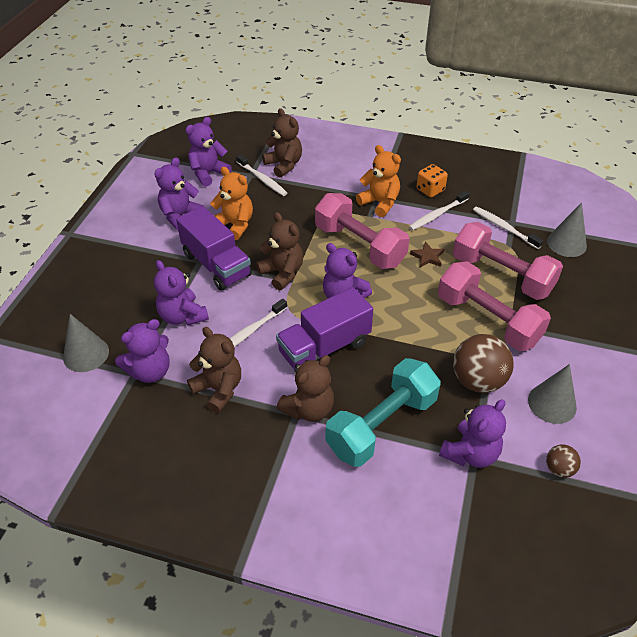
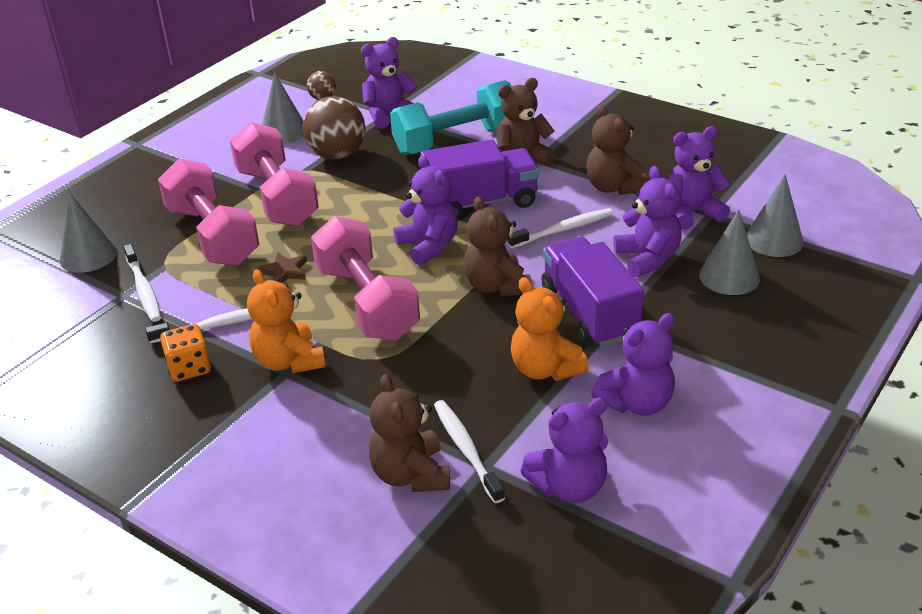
camera: 160 degrees left, 10 degrees down
(123, 312) = (729, 276): none -> grey cone

